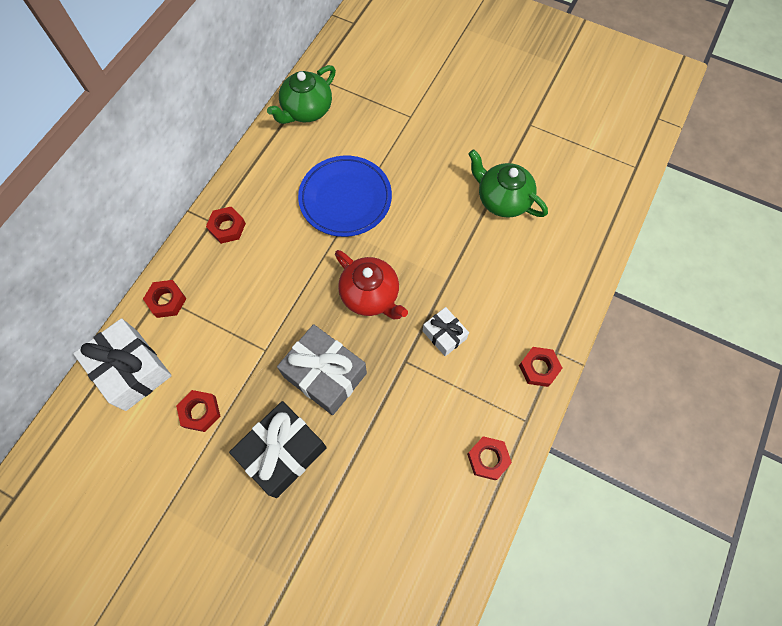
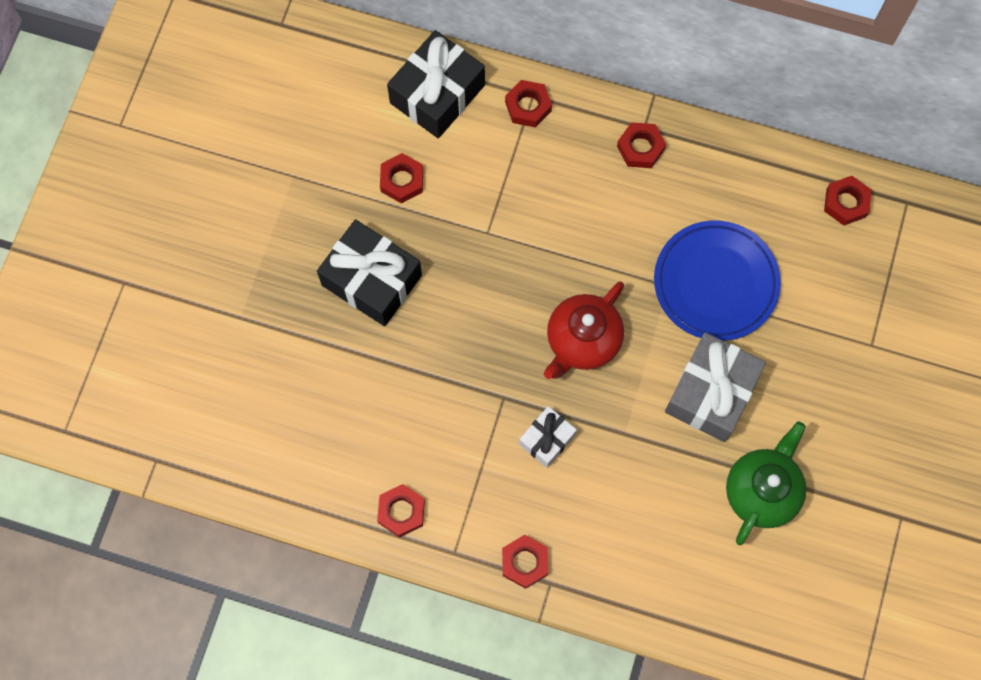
camera: 80 degrees right, 5 degrees up
(131, 370) = (437, 94): white gift -> black gift
(306, 110) = (846, 203): green teapot -> red nut
(325, 375) = (469, 307): grey gift -> grey gift (711, 393)

